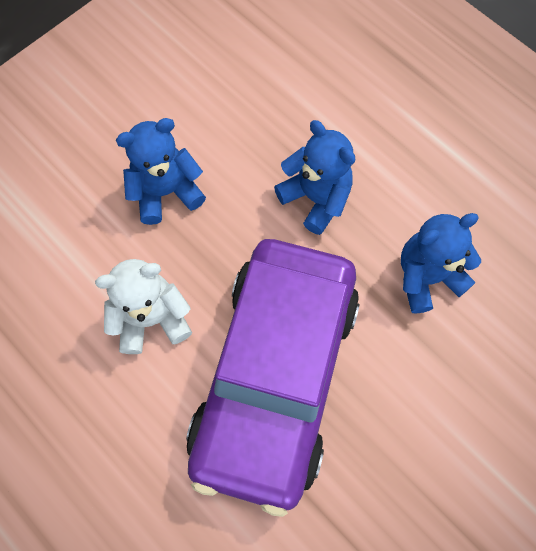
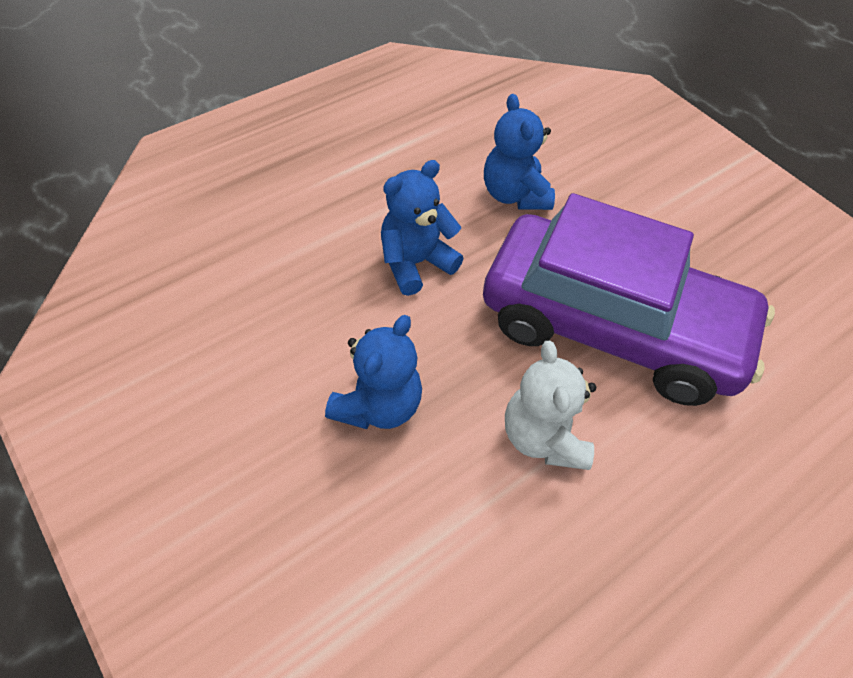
camera: 85 degrees left, 15 degrees down
(166, 192) = (378, 406): blue teddy bear -> blue teddy bear turned 135 degrees counterclockwise

